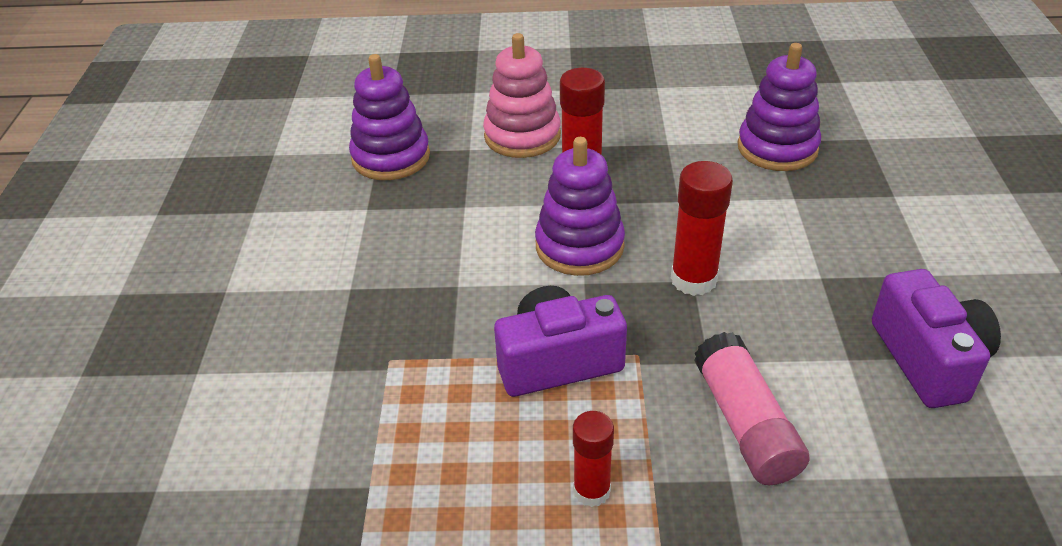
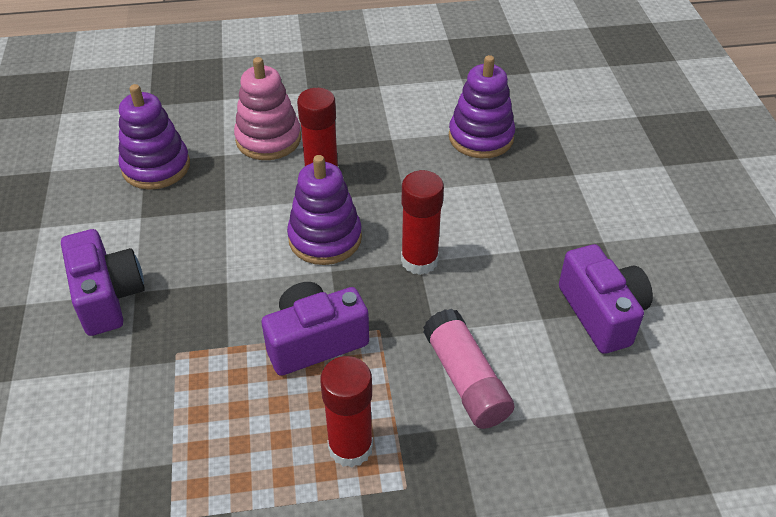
camera: 10 degrees left, 5 degrees up
(318, 291) = (108, 296): none -> purple camera
(591, 490) = (350, 447): red glue stick -> red glue stick, size x1.53

